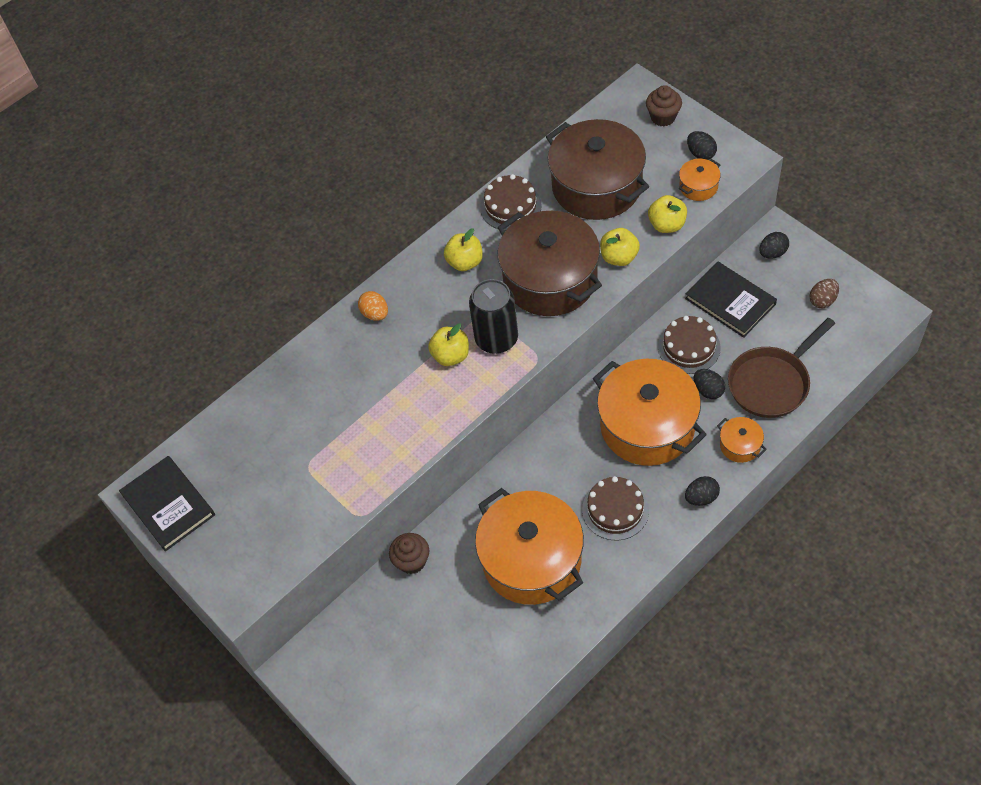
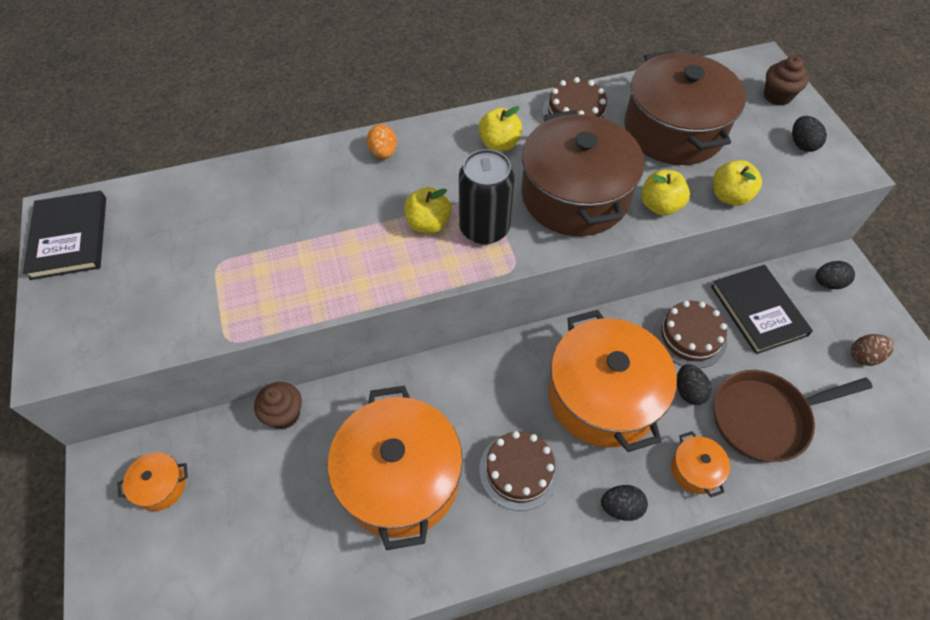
camera: 20 degrees right, 0 degrees up
(698, 187) = (784, 174): orange pot -> orange pot (161, 486)

